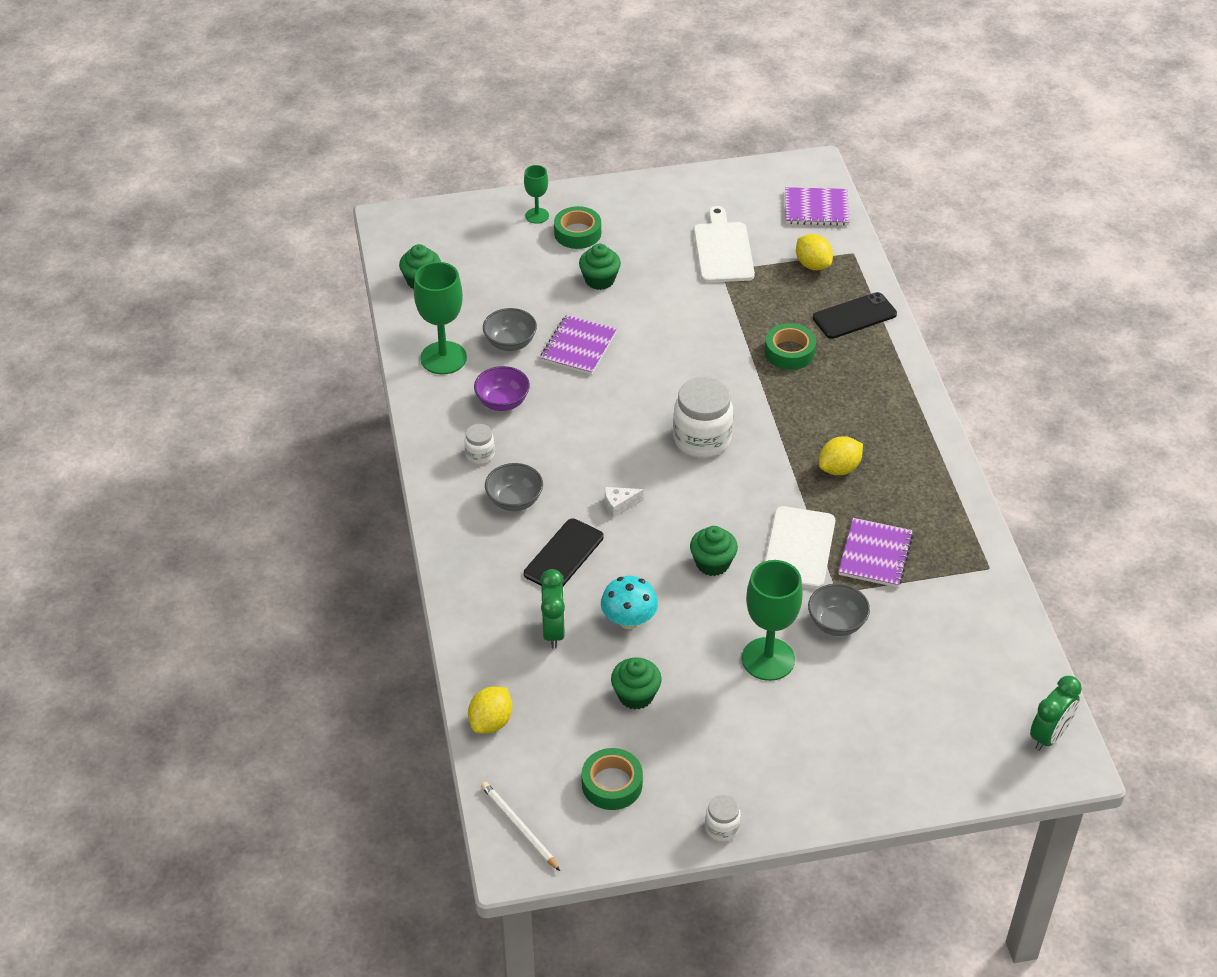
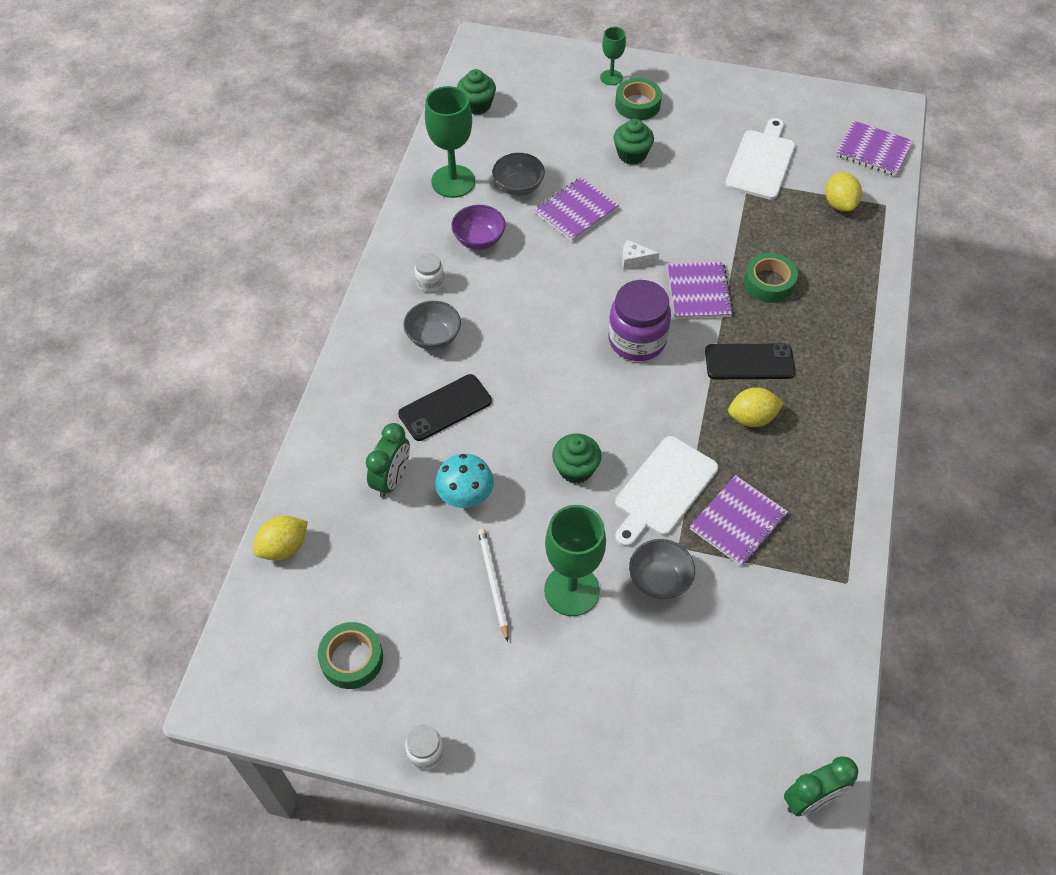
camera: 25 degrees right, 10 degrees up
(519, 827) = (244, 665): white pencil -> white pencil (493, 583)
(619, 505) = (523, 377): white cheese -> white cheese (634, 260)
(636, 695) = (427, 575): green cupcake -> none
(702, 439) = (637, 340): white jar -> purple jar
(732, 380) = (698, 291): none -> purple notebook
(854, 316) = (852, 268): black phone -> black phone (749, 362)

